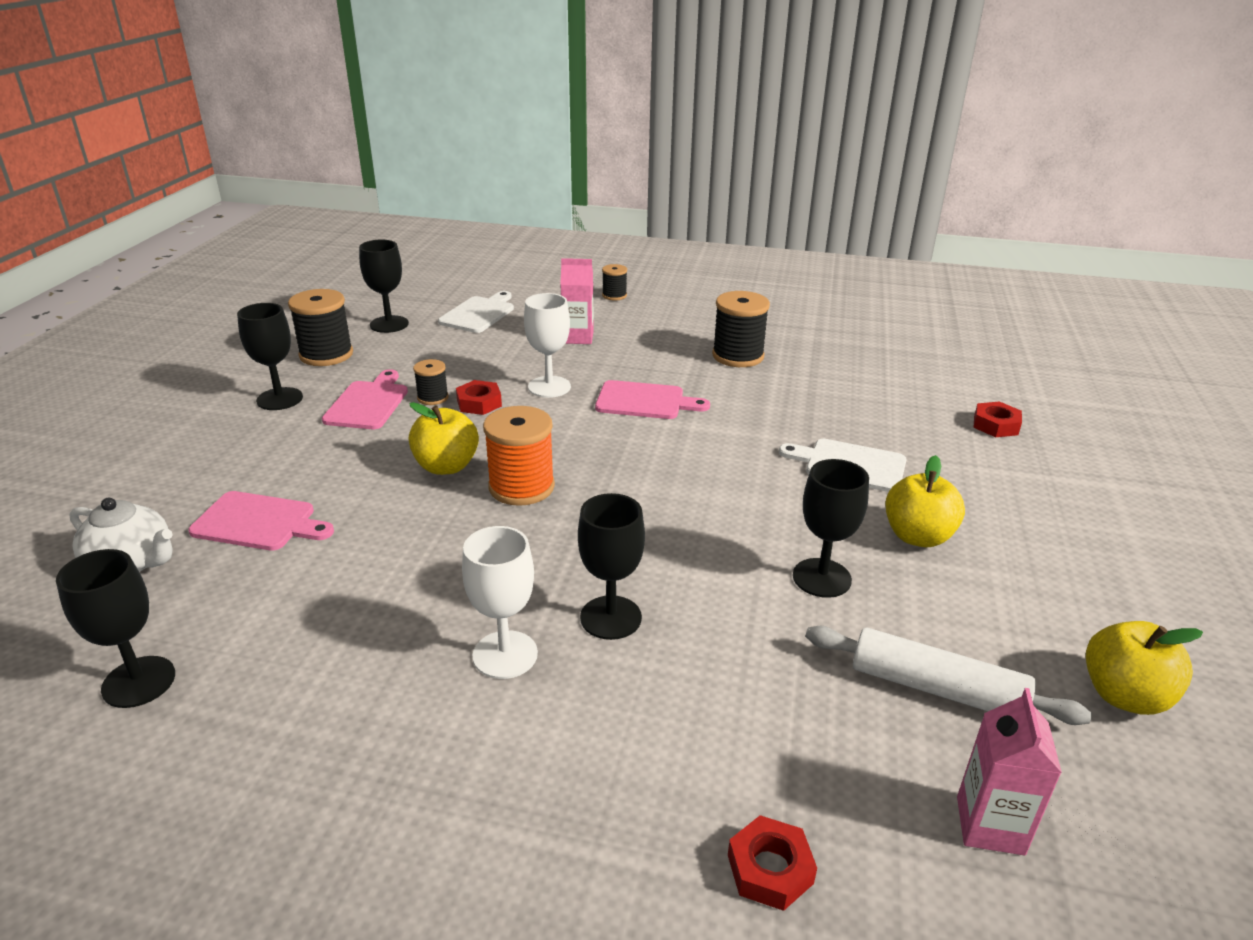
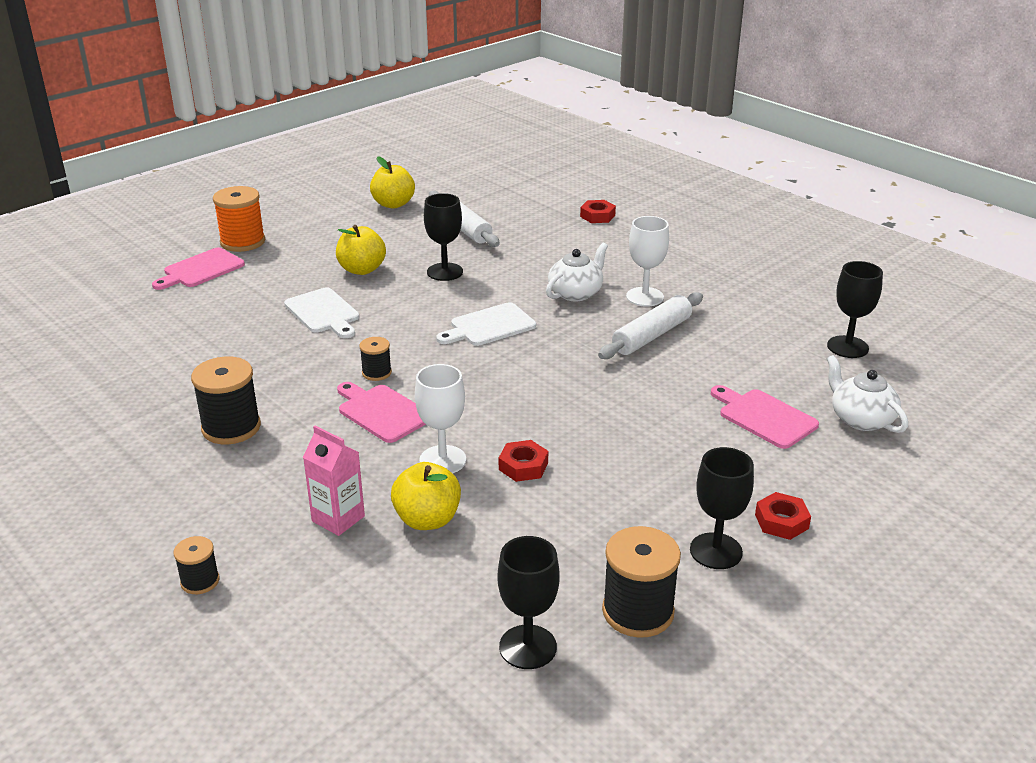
camera: 145 degrees left, 0 degrees up
(368, 403) = (627, 508): pink cutting board -> pink cutting board (201, 270)
(433, 398) = (561, 490): black spool -> black spool (376, 373)
(446, 466) = (599, 412): yellow apple -> yellow apple (427, 519)
(450, 584) = (651, 335): none -> white rolling pin
(479, 313) = (398, 619): white cutting board -> white cutting board (489, 326)
(521, 487) = (557, 376): orange spool -> orange spool (242, 242)
(610, 617) = (576, 293): black goblet -> white teapot
(990, 825) = (507, 200): pink carton -> none
(995, 425) = (180, 300): red nut -> red nut (781, 521)

